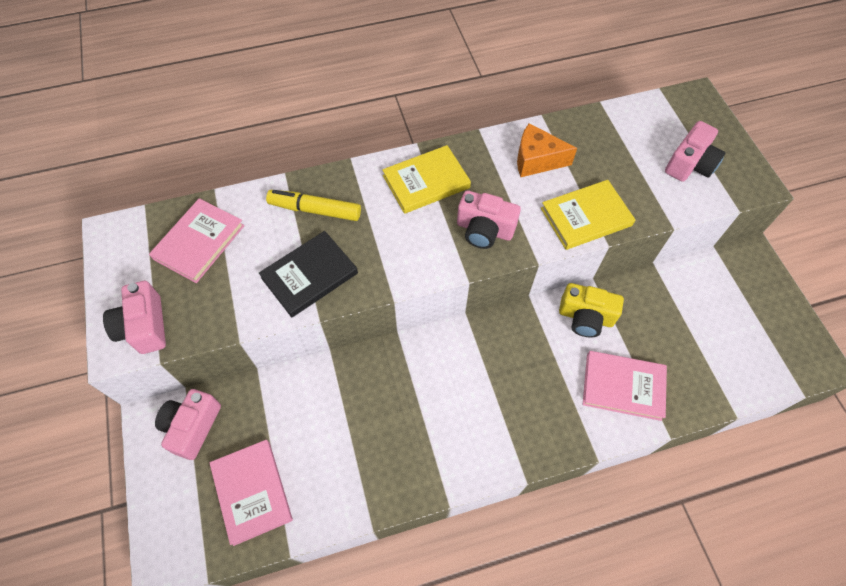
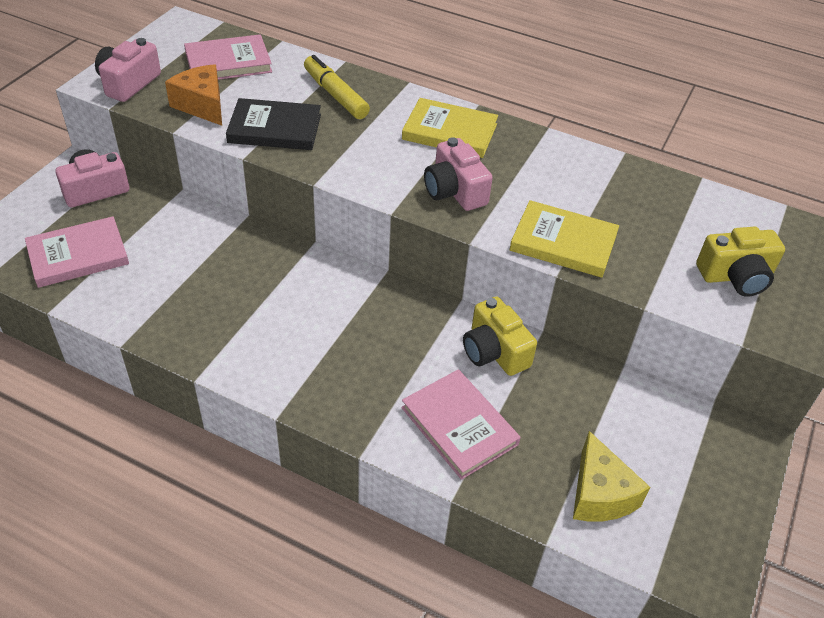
camera: 40 degrees right, 15 degrees down
(252, 492) = (78, 255): pink book -> pink book turned 45 degrees clockwise
(536, 160) = (573, 177): orange cheese -> orange cheese (202, 105)
(690, 164) = (736, 276): pink camera -> yellow camera
(728, 361) = (599, 494): none -> yellow cheese

